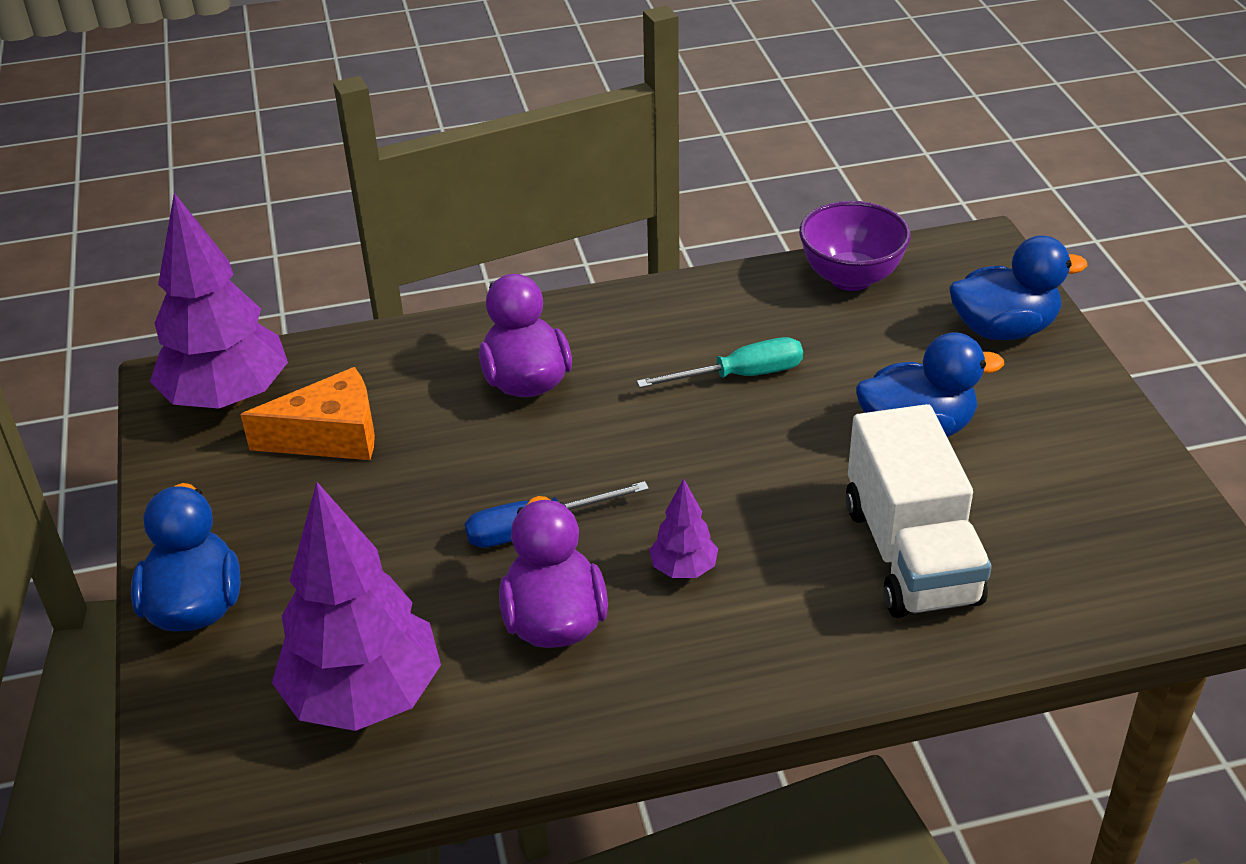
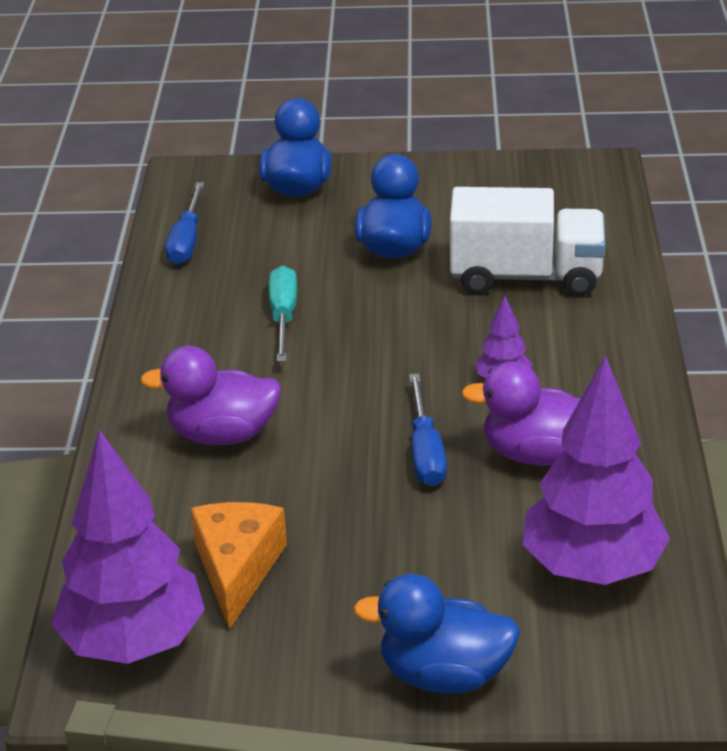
camera: 75 degrees left, 5 degrees down
(850, 278) = (187, 241): purple bowl -> blue screwdriver

